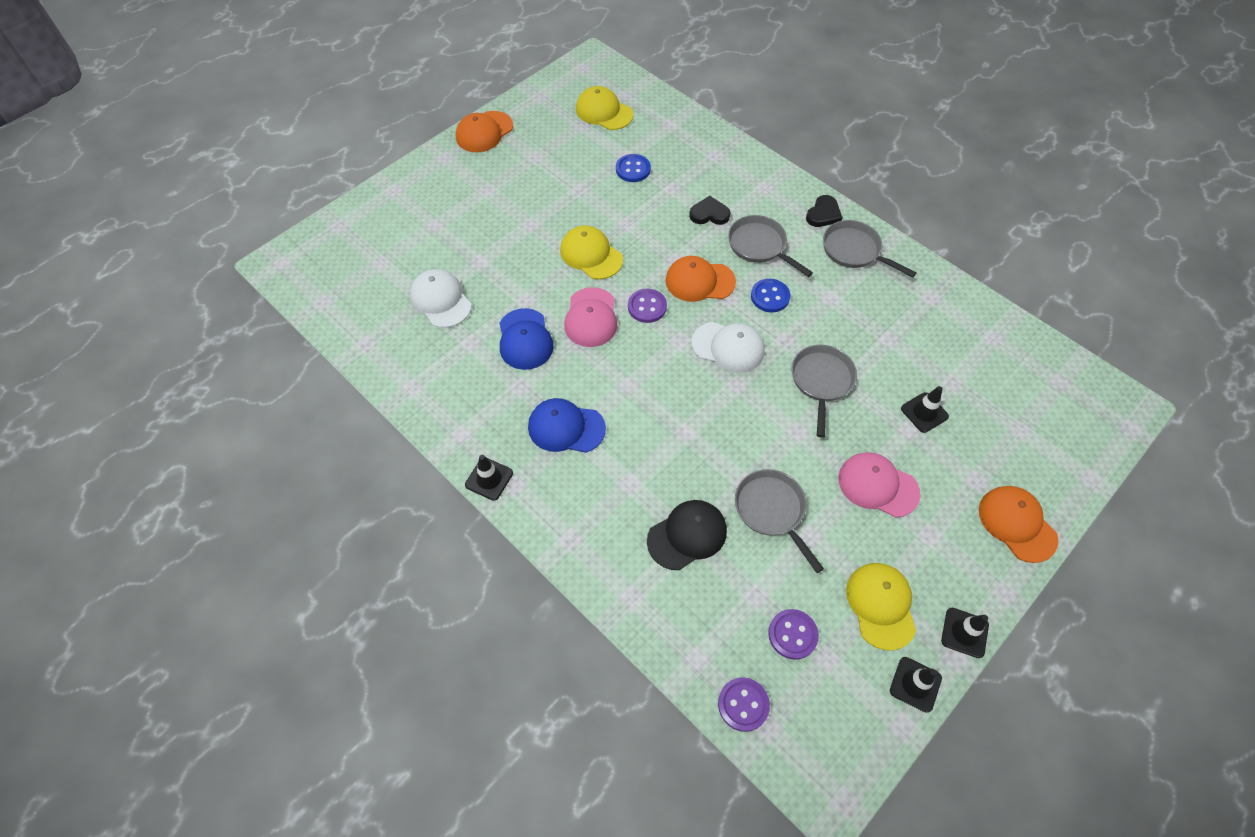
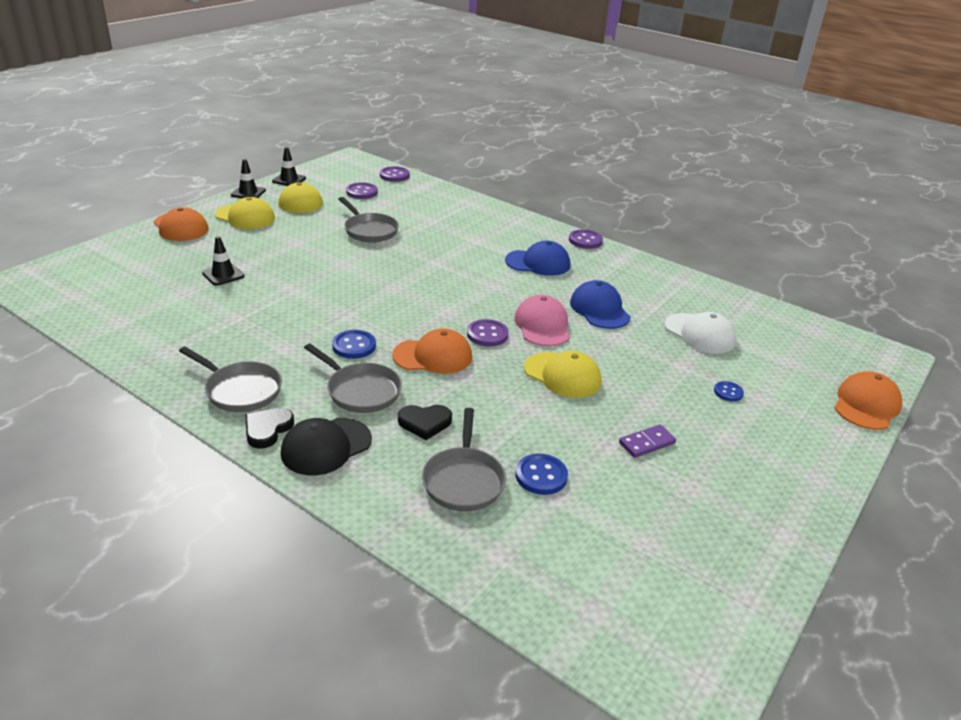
camera: 170 degrees right, 25 degrees down
(458, 231) = (728, 392): none -> blue button
(484, 132) = (791, 522): orange cap -> orange cap (866, 405)
(489, 479) = (585, 240): black traffic cone -> purple button
(549, 189) = (647, 443): none -> purple domino
(604, 112) = (619, 573): yellow cap -> yellow cap (245, 217)
(687, 535) = (432, 221): black cap -> black cap (326, 446)
(728, 347) = (401, 309): white cap -> none
(821, 381) = (313, 290): grey pan -> grey pan (463, 480)
(877, 486) = (282, 241): pink cap -> none

